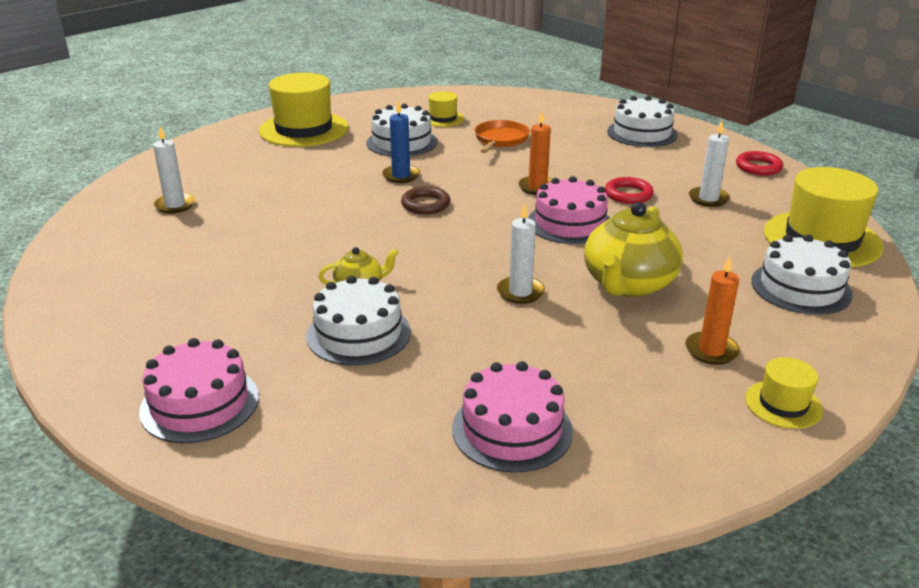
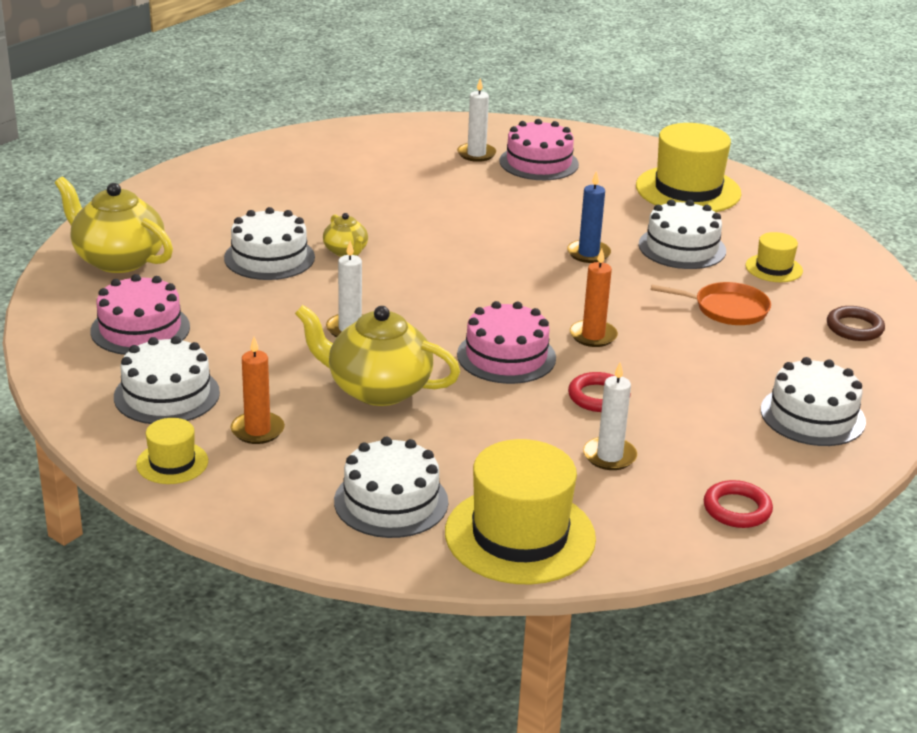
camera: 80 degrees right, 0 degrees up
(200, 403) = (174, 209): pink cake -> pink cake (539, 163)
(327, 452) = (118, 259): none -> yellow teapot
(425, 204) = (522, 271): brown ring -> brown ring (854, 328)
(655, 408) = (167, 395): none -> white cake

